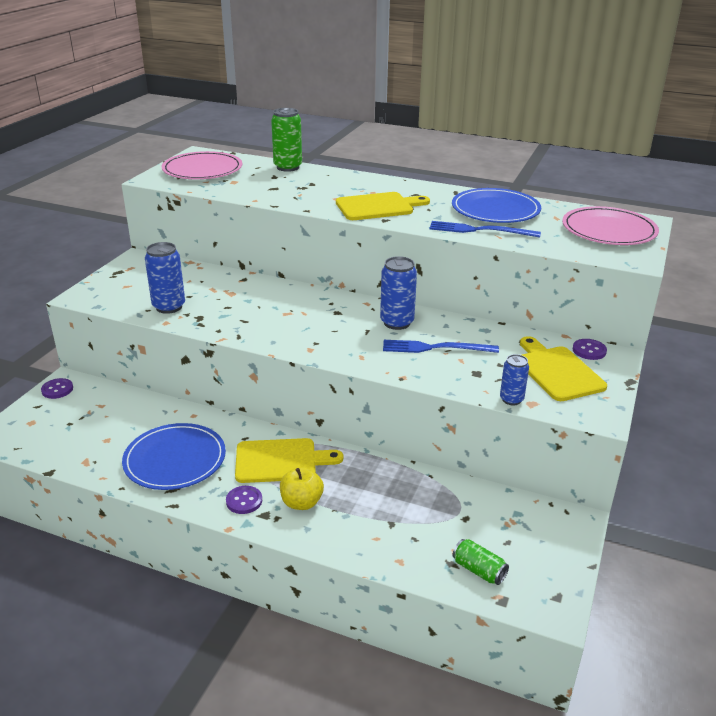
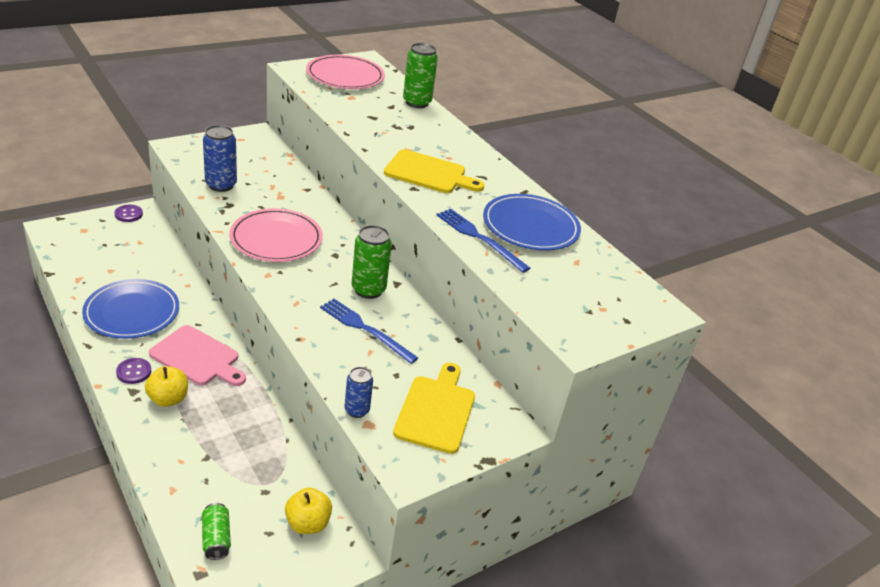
camera: 30 degrees right, 5 degrees up
(280, 461) = (197, 357): yellow cutting board -> pink cutting board
(397, 323) = (368, 290): blue can -> green can
(522, 518) = (308, 523): none -> yellow apple
(589, 350) = (497, 410): purple button -> none
(608, 230) = (607, 300): pink plate -> pink plate (276, 239)

